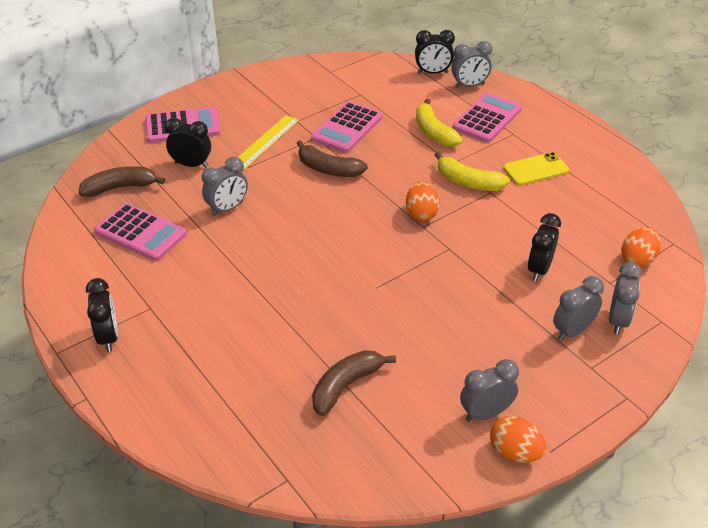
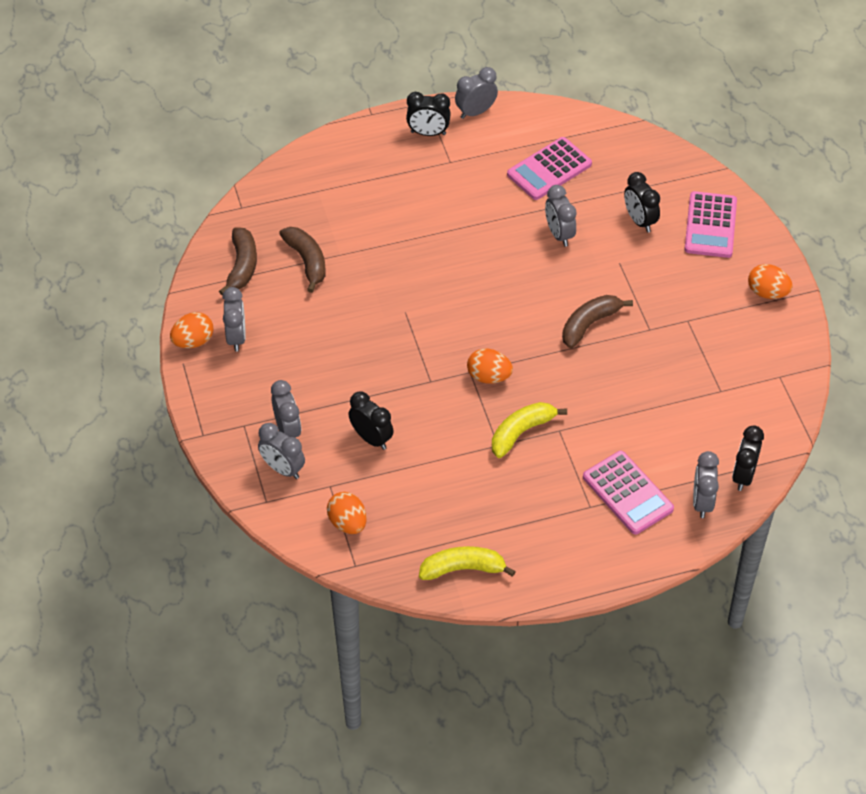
camera: 110 degrees right, 10 degrees up
(65, 306) = (475, 112): none -> grey clock
(120, 187) = (623, 164): brown banana -> brown banana (242, 266)
(191, 165) = (639, 221): black clock -> black clock turned 120 degrees clockwise
(247, 88) = (767, 292): none -> orange egg
(265, 142) = (656, 285): yellow ruler -> none
(347, 128) = (656, 360): pink calculator -> none
(433, 132) = (620, 434): yellow banana -> yellow banana (463, 569)
(536, 169) = (518, 500): yellow phone -> none

